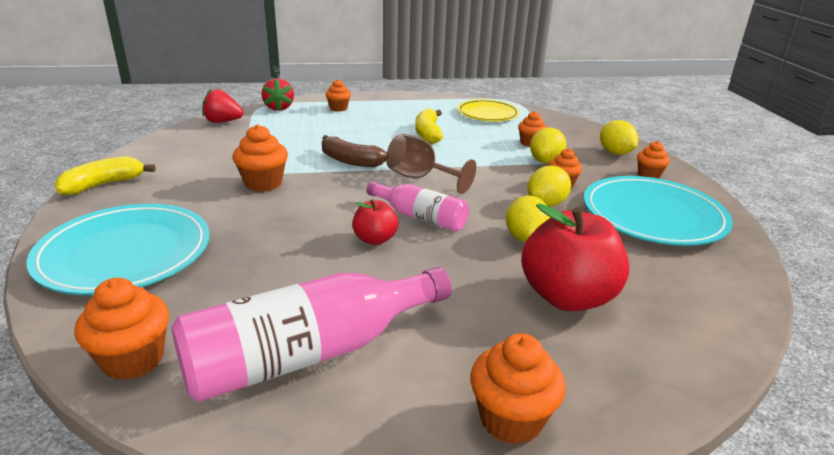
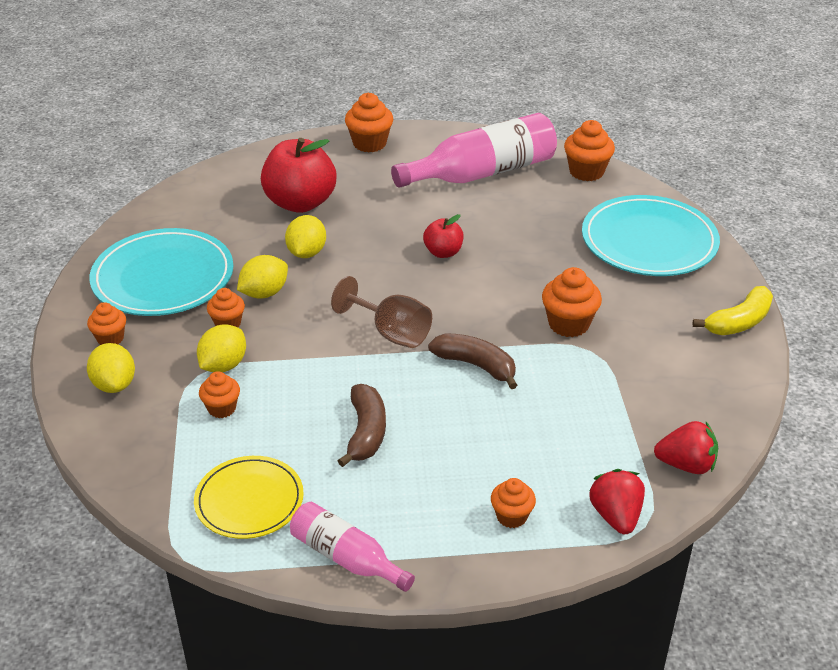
camera: 175 degrees left, 10 degrees up
(420, 217) = (399, 276): pink bottle -> pink bottle (346, 558)
(428, 133) = (366, 432): yellow banana -> brown banana

